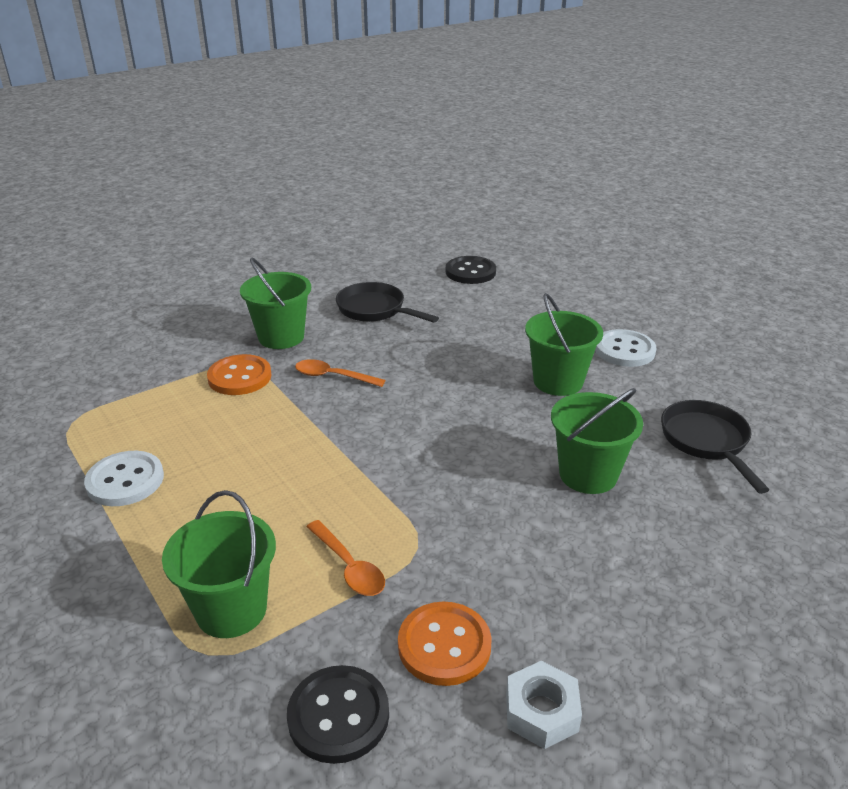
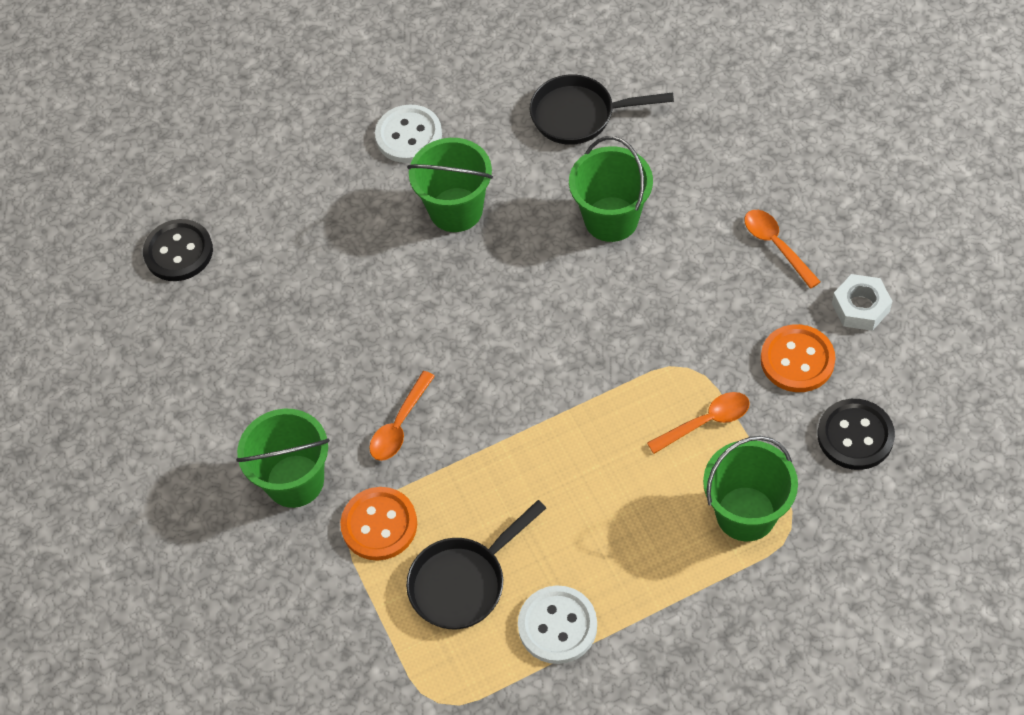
camera: 75 degrees left, 25 degrees up
(375, 310) = (252, 371): black pan -> black pan (463, 582)
(607, 613) = (776, 246): none -> orange spoon

